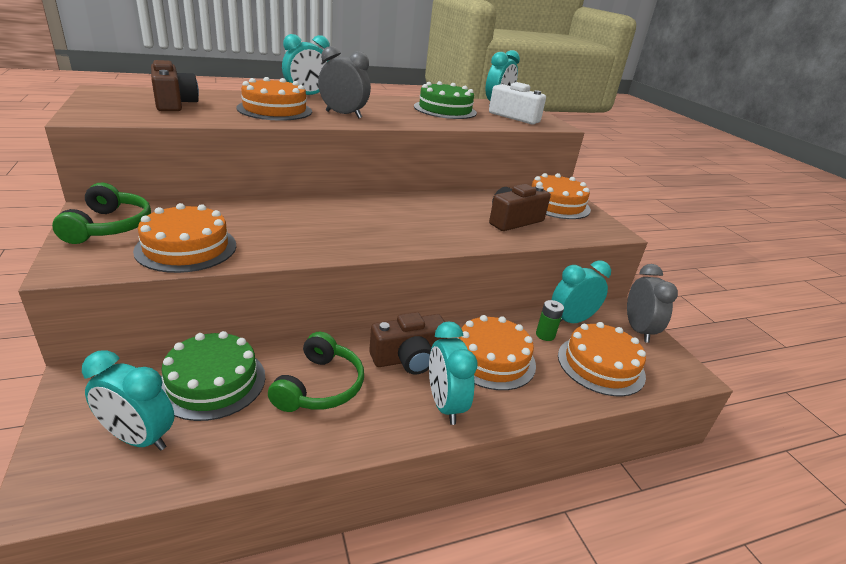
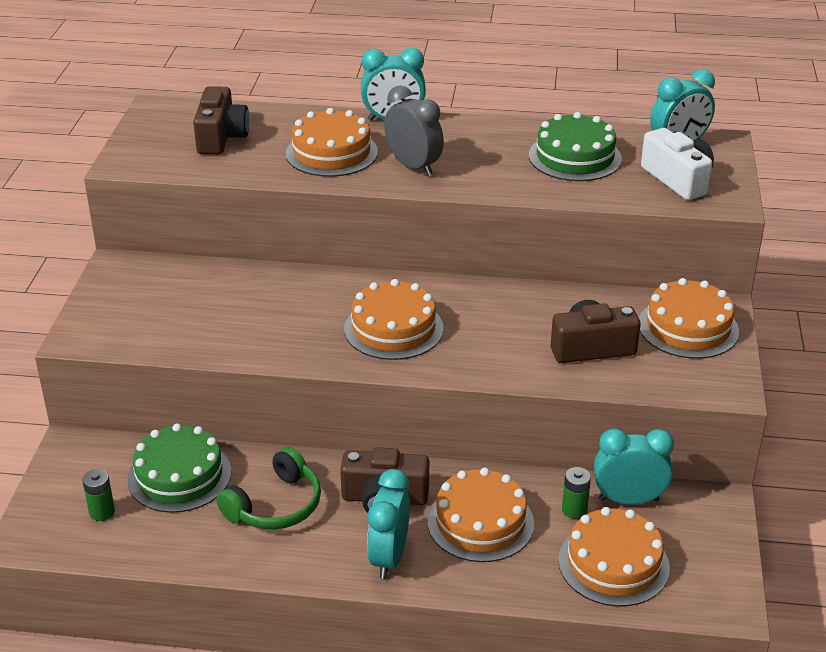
camera: 30 degrees right, 5 degrees up
(109, 226) = (125, 290): green headphones -> none
(138, 438) = (102, 512): turquoise clock -> green battery
(186, 248) = (184, 330): orange cake -> orange cake (393, 328)
(638, 330) = (716, 534): grey clock -> none

